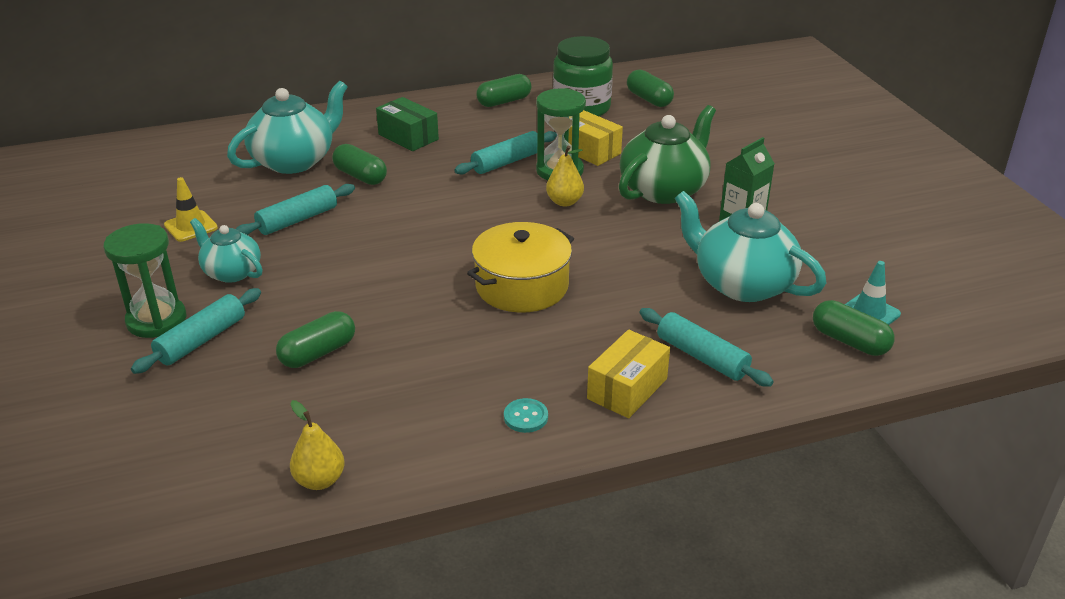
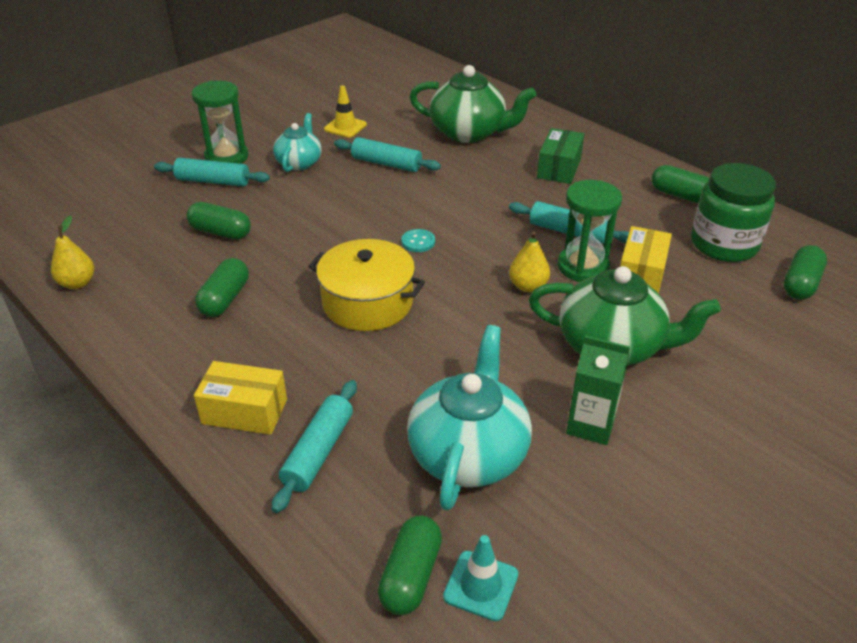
camera: 65 degrees right, 5 degrees up
(294, 161) = (469, 133): turquoise teapot -> green teapot
(360, 176) = (473, 168): green capsule -> green capsule (225, 299)
(525, 417) = (181, 360): turquoise button -> turquoise button (418, 242)

